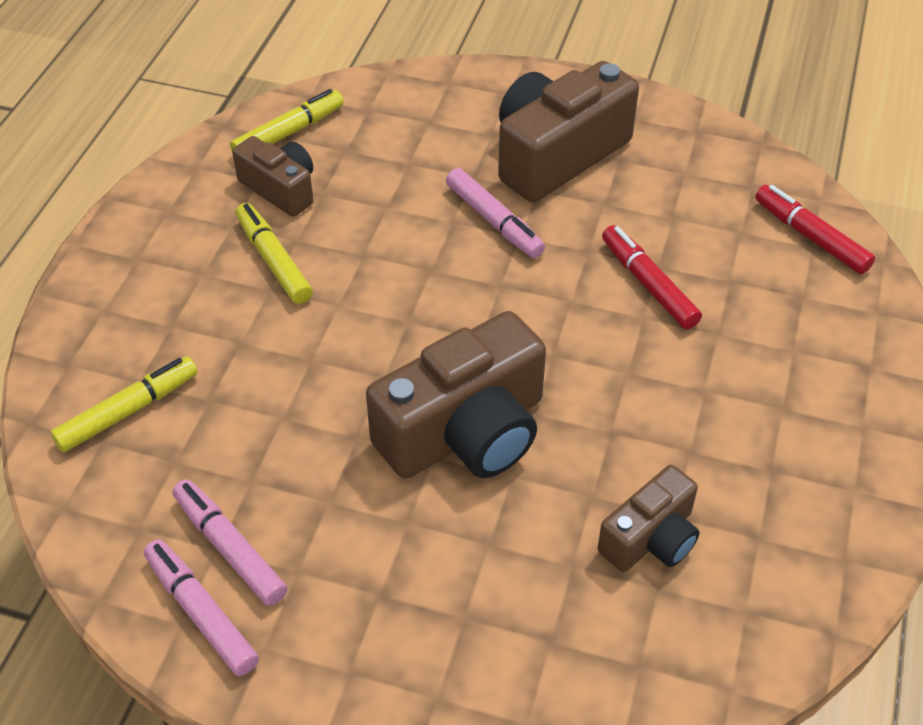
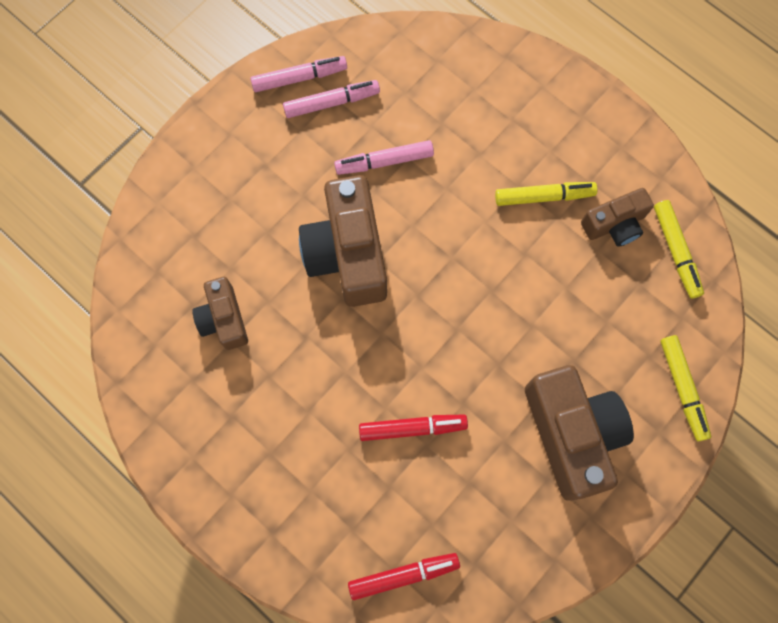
camera: 115 degrees right, 25 degrees up
(127, 411) = (453, 79): yellow marker -> yellow marker (682, 388)
(494, 221) = (520, 354): pink marker -> pink marker (384, 161)

